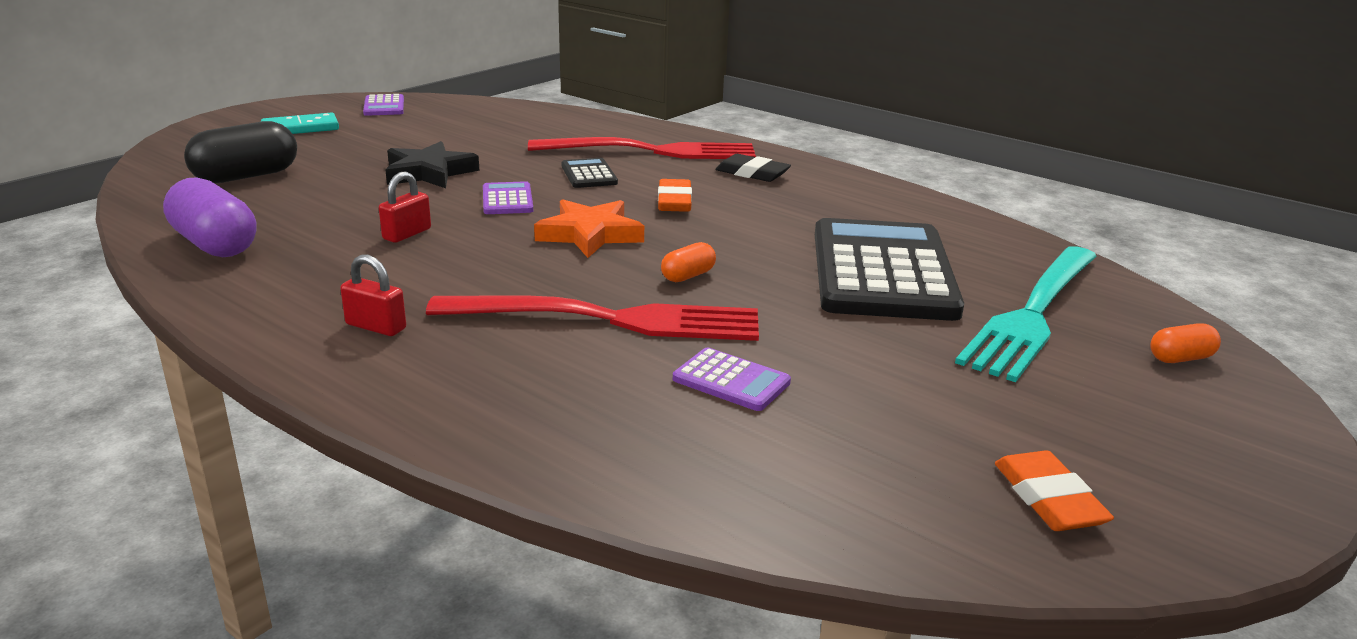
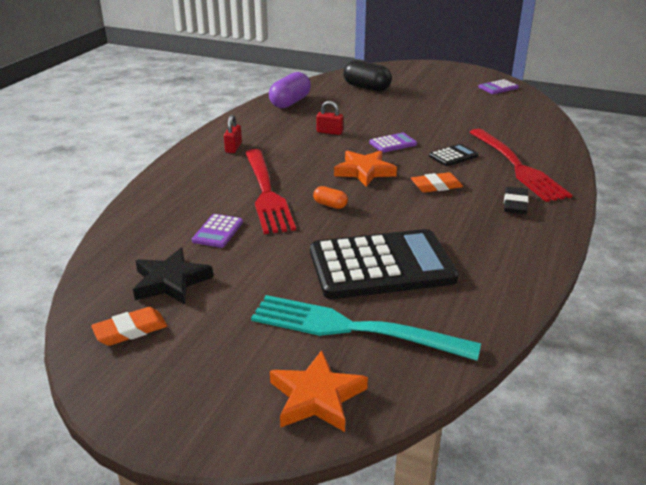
camera: 75 degrees right, 5 degrees up
(300, 128) = (440, 80): turquoise domino -> none
(429, 172) = (411, 119): black star -> black star (170, 281)
(1180, 358) = (317, 397): orange capsule -> orange star

